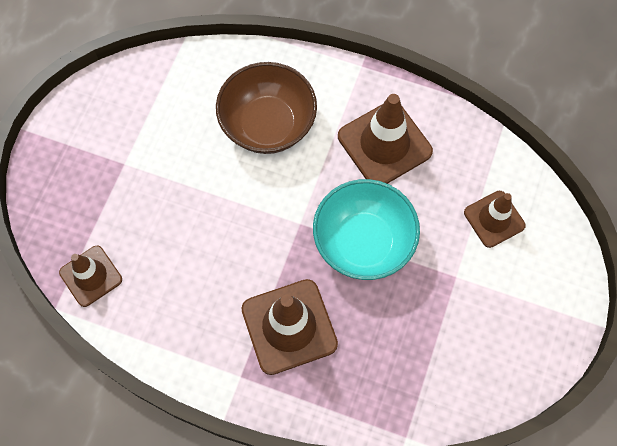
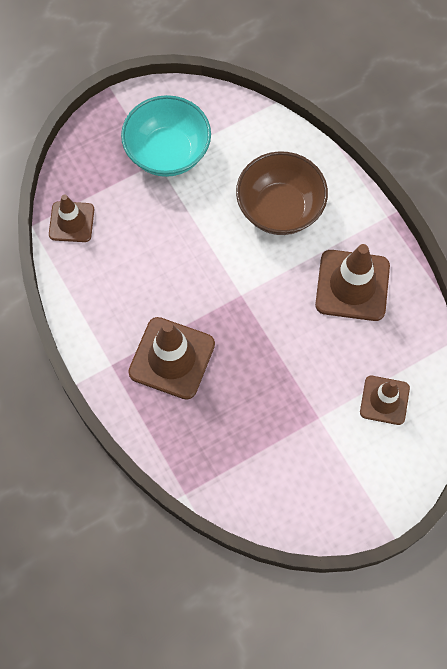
camera: 40 degrees right, 0 degrees up
(363, 242) = (274, 342): turquoise bowl -> turquoise bowl (167, 152)

